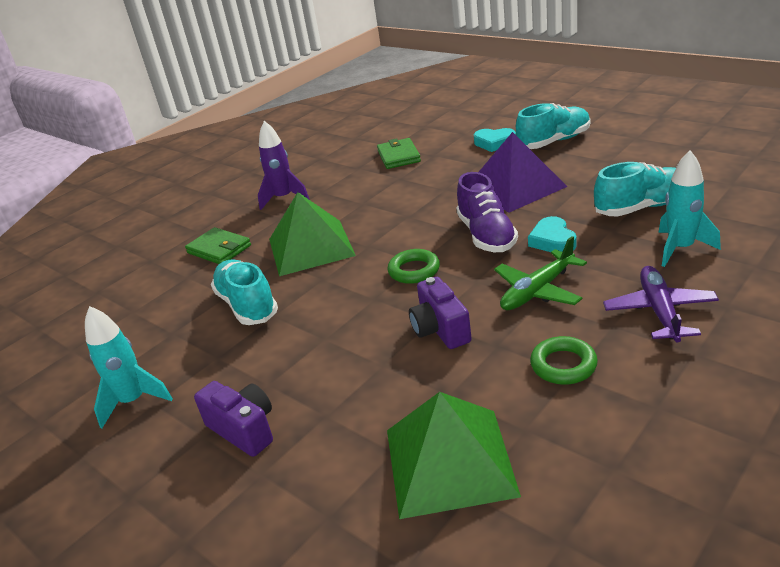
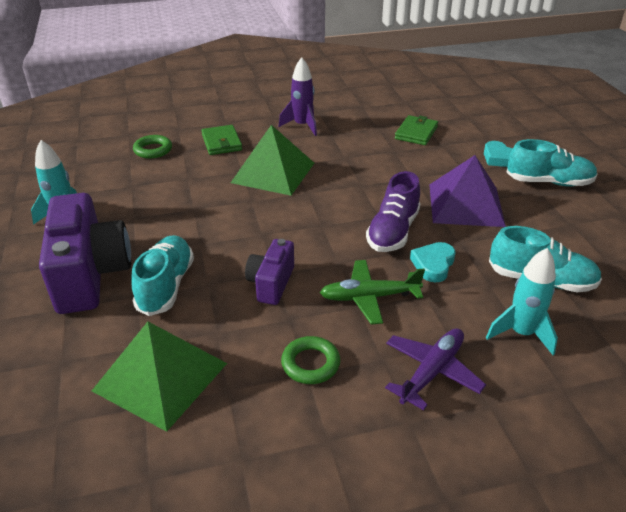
camera: 30 degrees right, 5 degrees up
(244, 430) = (90, 274): purple camera -> purple camera, size x1.86
(247, 305) = (189, 192): turquoise shoe -> turquoise shoe (166, 286)
(414, 270) = (311, 229): green ring -> green ring (153, 150)

